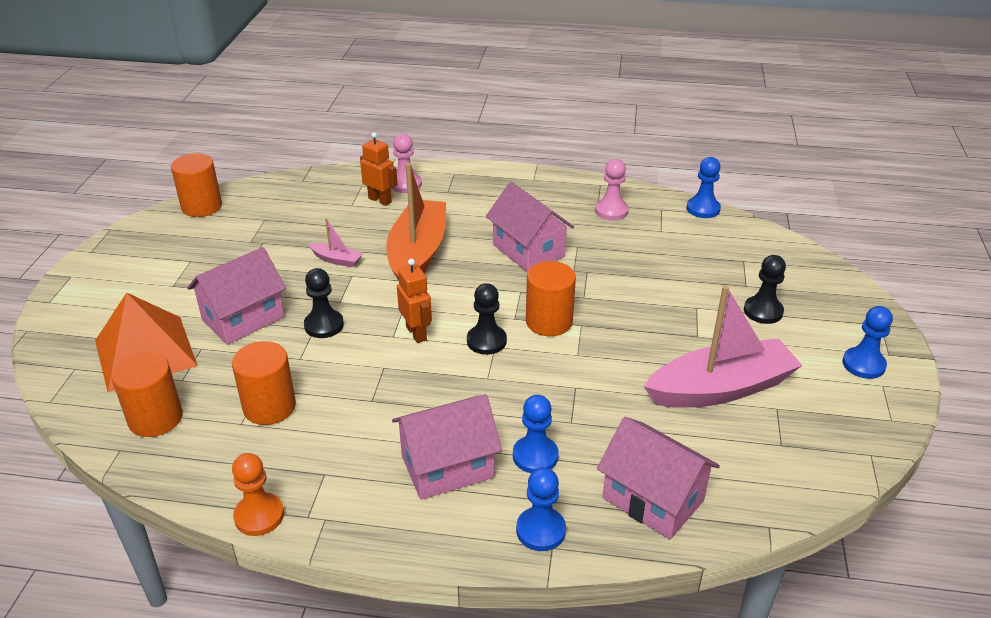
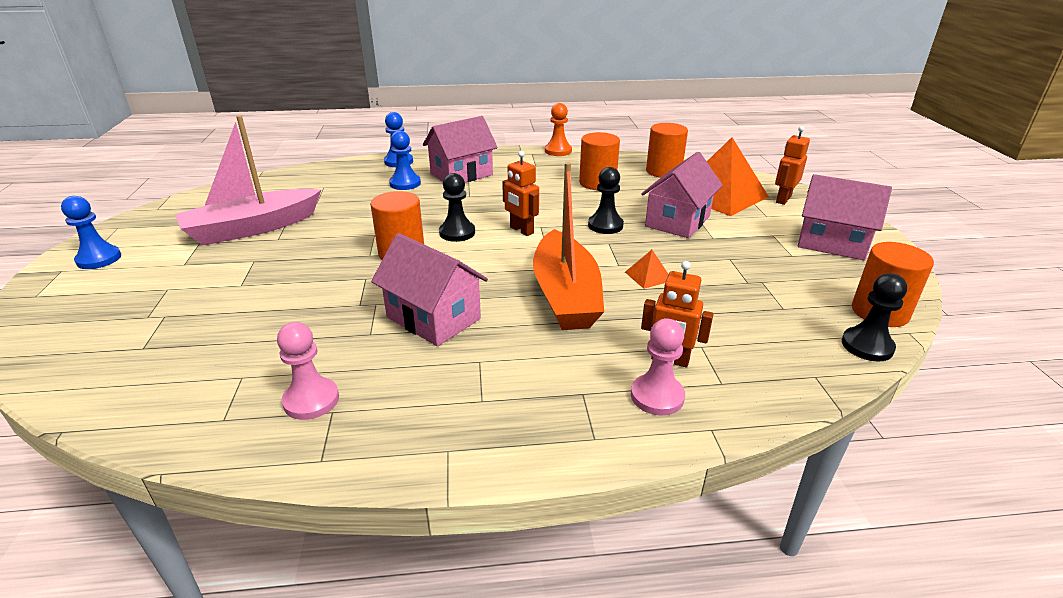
camera: 165 degrees right, 5 degrees down
(86, 332) = (783, 199): none -> orange robot
(337, 260) = (648, 276): pink boat -> orange pyramid
(653, 499) = (329, 177): pink house -> pink house (832, 243)
(703, 209) = (146, 432): blue pawn -> none
(763, 311) = (165, 290): black pawn -> black pawn (867, 346)

